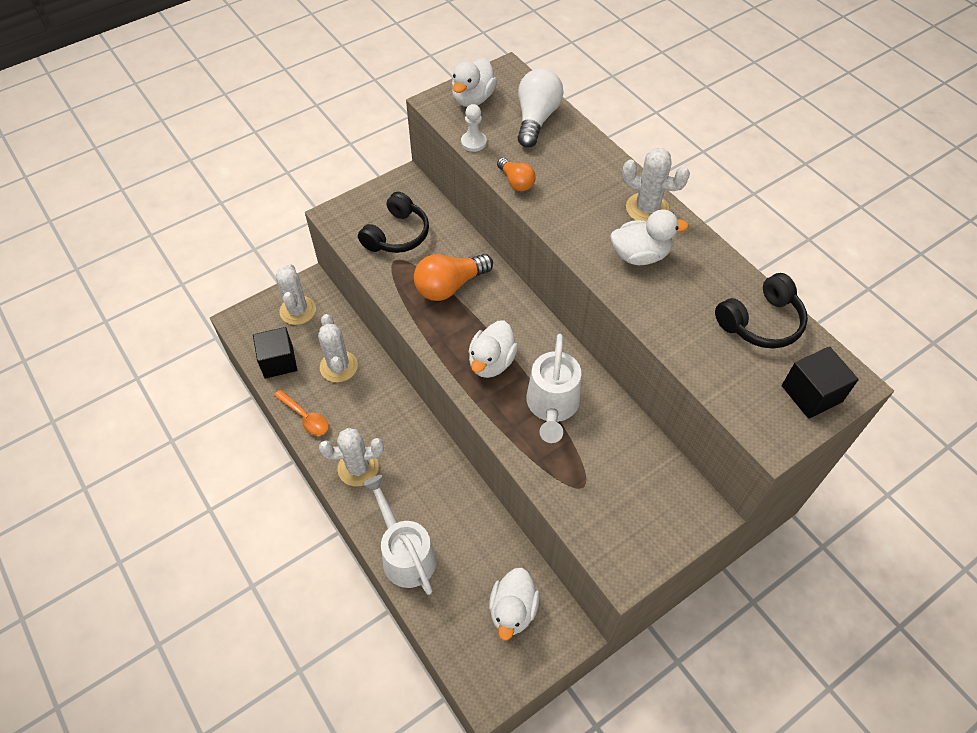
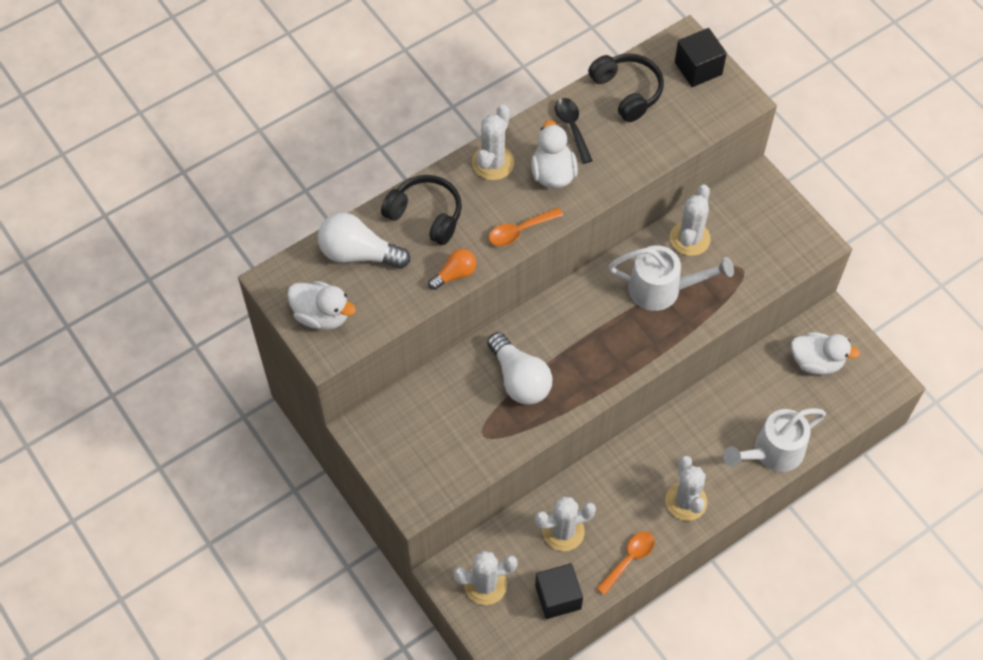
camera: 90 degrees left, 5 degrees up
(397, 235) = (446, 434): black headphones -> black headphones (426, 215)
(450, 286) = (519, 379): orange light bulb -> white light bulb
(473, 142) = (394, 314): white pawn -> none
(491, 362) = (615, 340): white duck -> none
(567, 228) = (519, 231): none -> orange spoon
(617, 435) = (689, 238): none -> white cactus
(702, 272) = (572, 127): none -> black spoon

